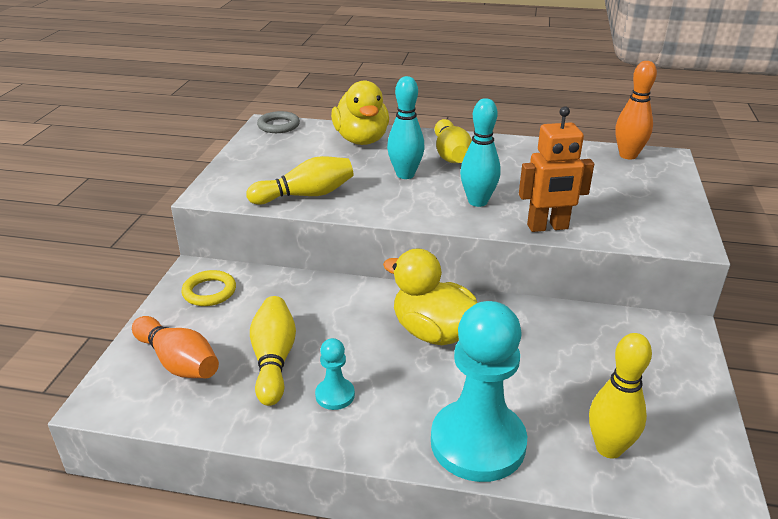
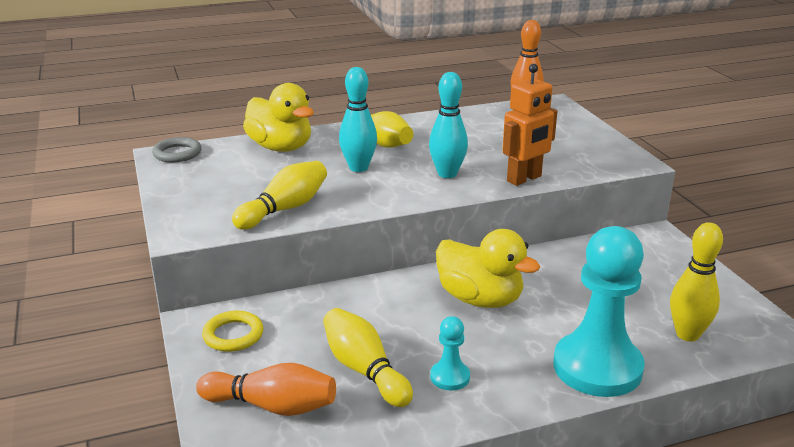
camera: 30 degrees left, 5 degrees down
(434, 332) = (480, 299): yellow duck -> yellow duck turned 150 degrees counterclockwise

